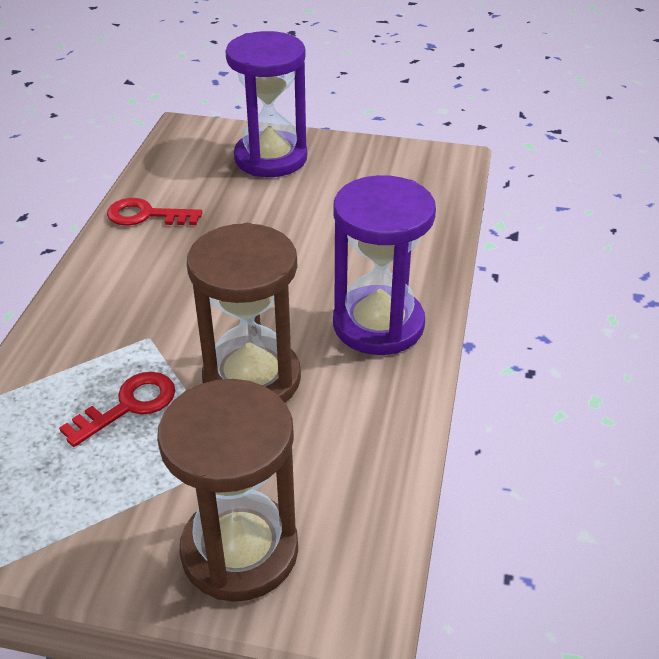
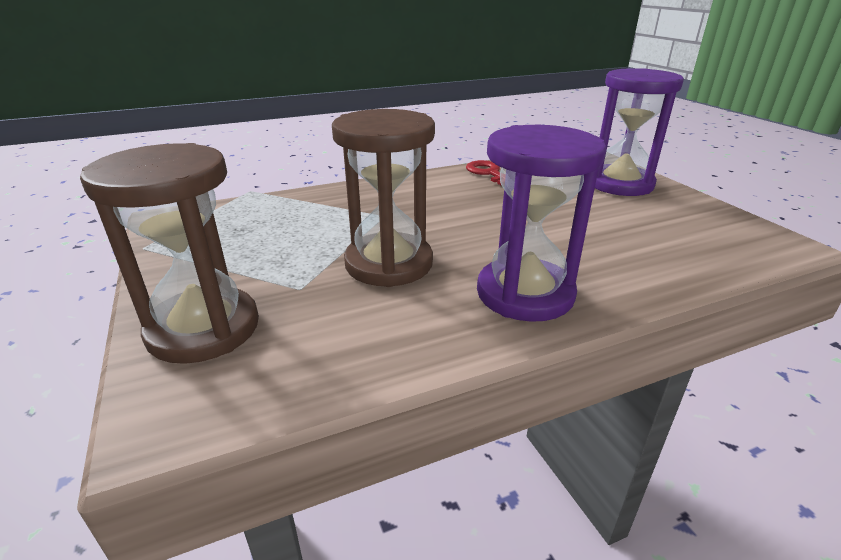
camera: 55 degrees right, 10 degrees down
(128, 406) = (314, 233): red key -> none

